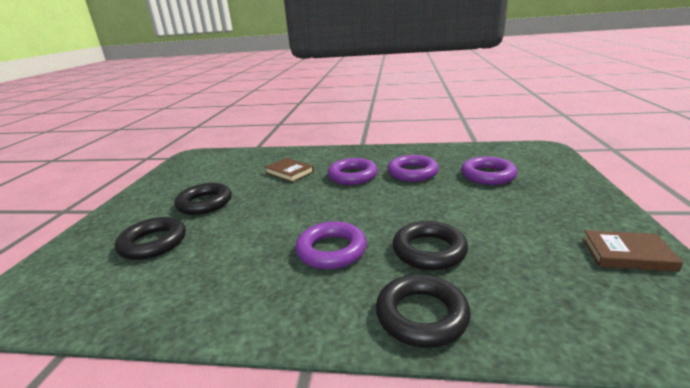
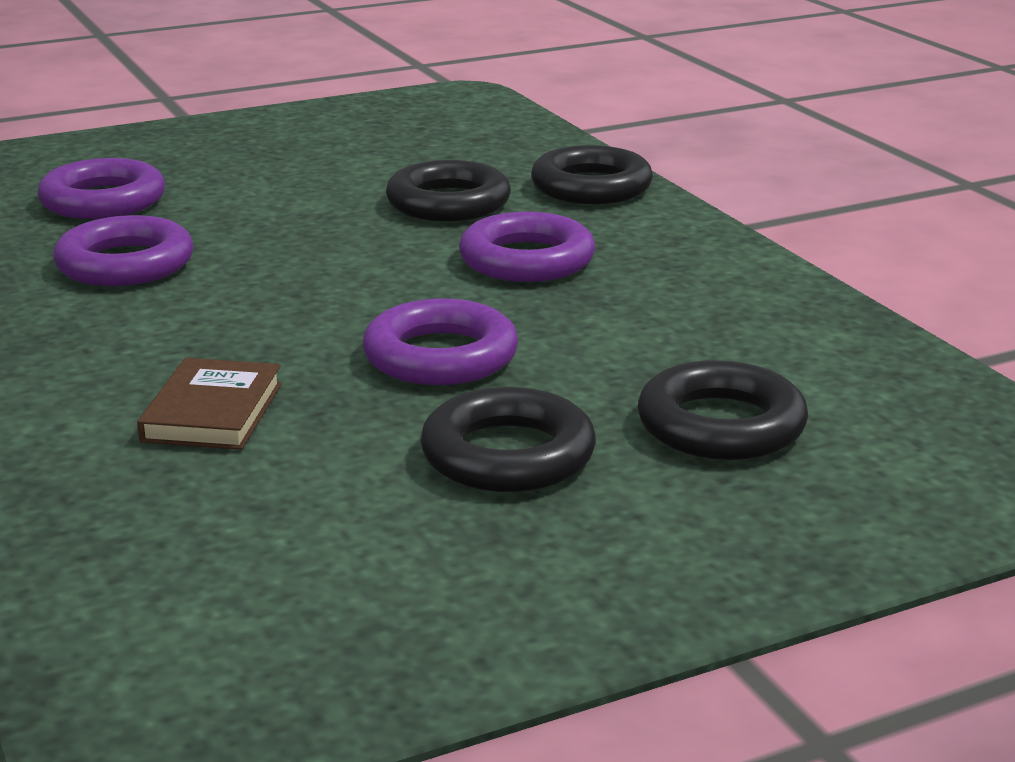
camera: 125 degrees left, 0 degrees up
(352, 176) = (186, 321): purple ring -> purple ring (440, 356)
(627, 254) = (340, 119): brown book -> none

